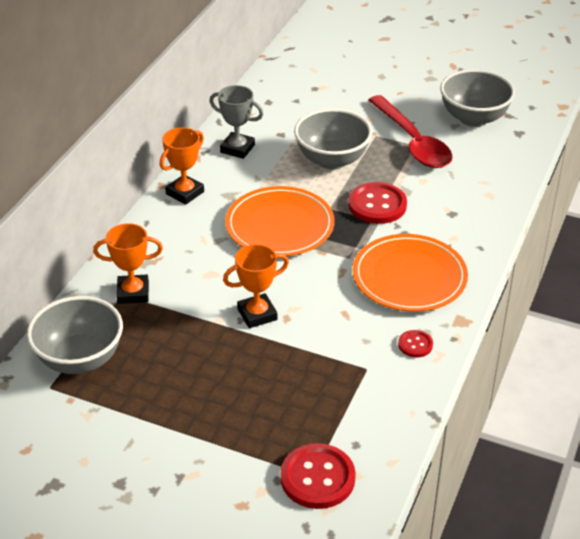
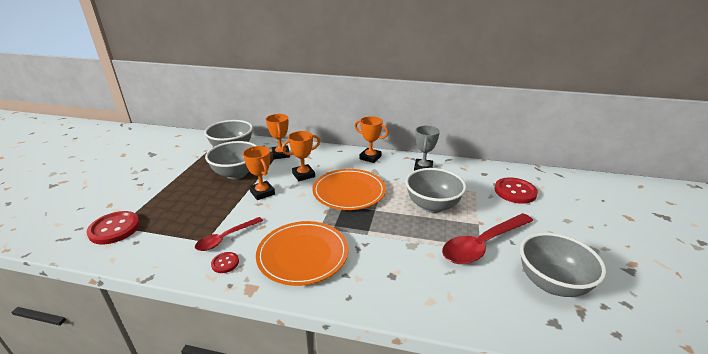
camera: 80 degrees right, 10 degrees down
(185, 347) = (236, 174): none -> grey bowl
(216, 268) = (303, 175): none -> orange trophy
(364, 348) = (225, 238): none -> red spoon
(377, 205) = (387, 231): red button -> red button (515, 192)

